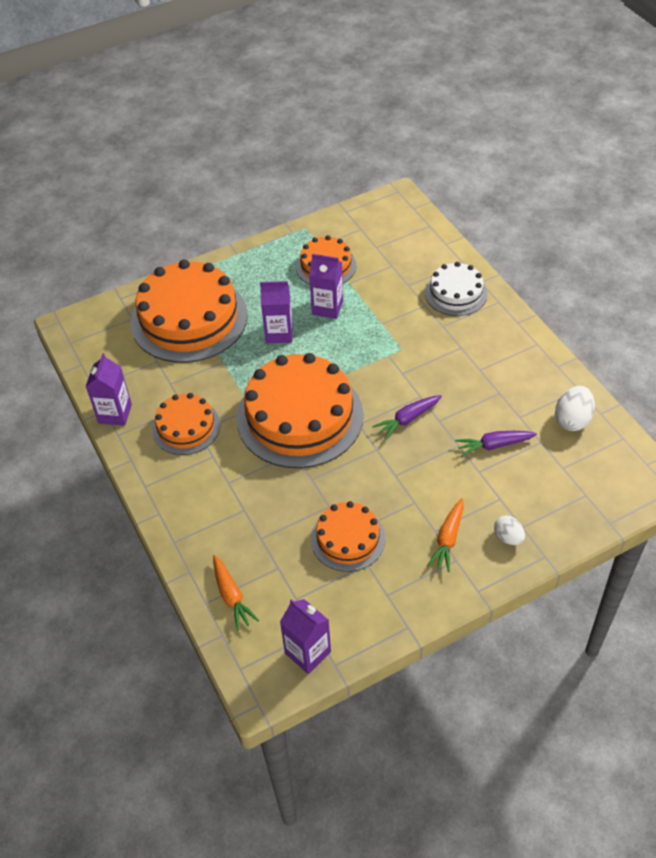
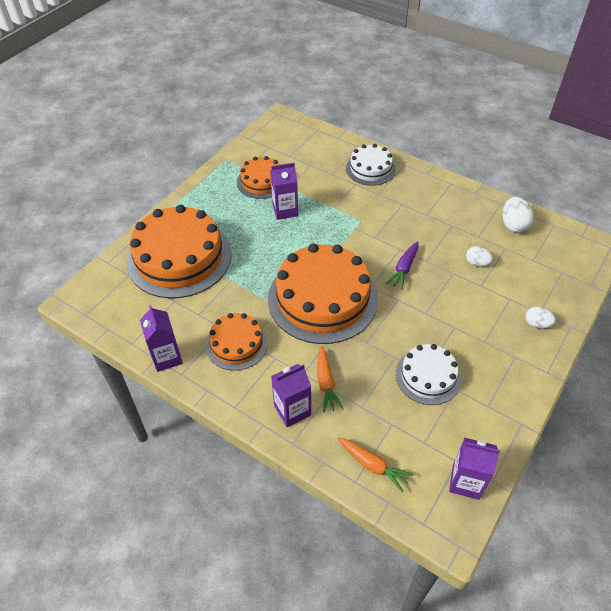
camera: 30 degrees left, 0 degrees up
(279, 333) = (261, 242): purple carton -> purple carton (292, 410)
(348, 539) = (428, 376): orange cake -> white cake
(448, 539) = (498, 344): orange carrot -> orange carrot (326, 383)
(493, 445) = (477, 263): purple carrot -> white egg

